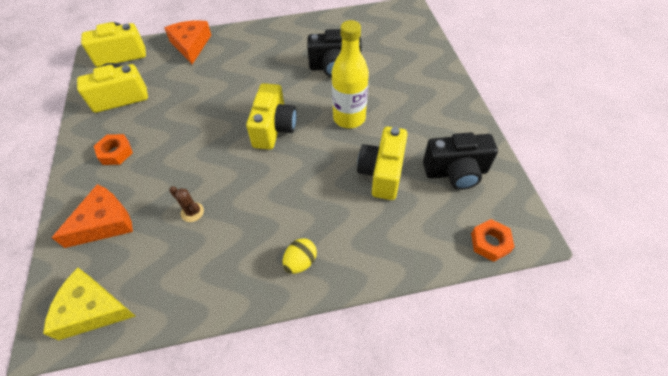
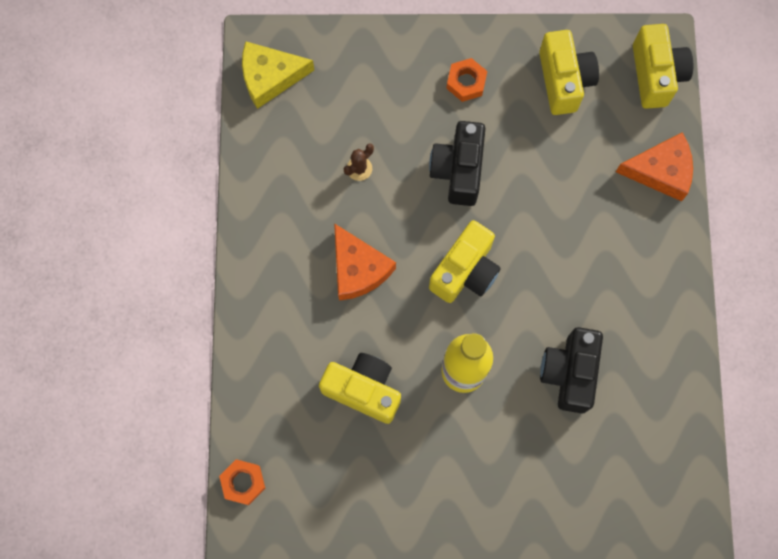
camera: 100 degrees right, 20 degrees up
(92, 309) = (270, 77): yellow cheese -> yellow cheese turned 120 degrees counterclockwise
(104, 222) = (367, 79): orange cheese -> orange cheese (358, 268)
(274, 128) = (465, 271): yellow camera -> yellow camera turned 75 degrees counterclockwise
(300, 262) = (271, 275): yellow egg -> none
(455, 172) = (344, 480): black camera -> black camera (458, 170)

